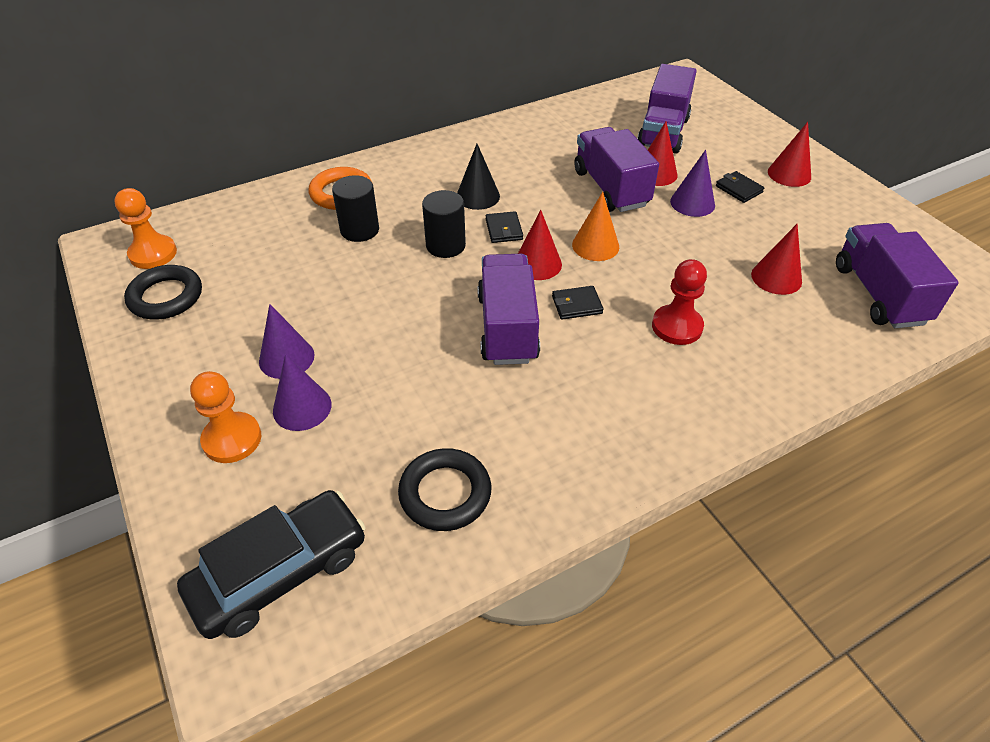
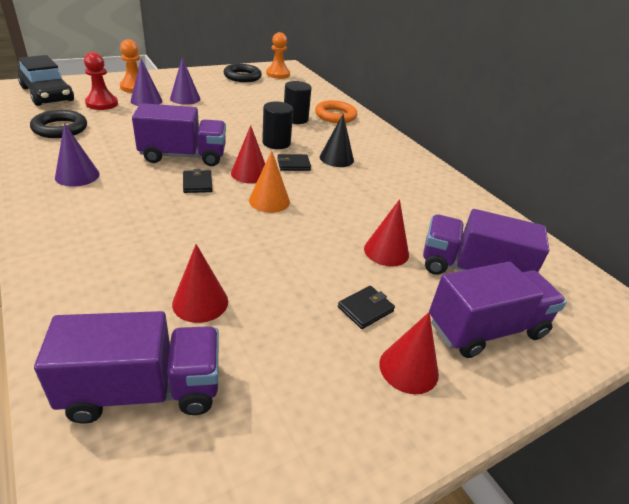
camera: 85 degrees right, 10 degrees down
(611, 188) = (355, 220): purple truck -> purple truck (486, 329)
(677, 326) = (154, 225): red pawn -> red pawn (102, 104)
(692, 203) = (335, 267): purple cone -> purple cone (77, 175)

